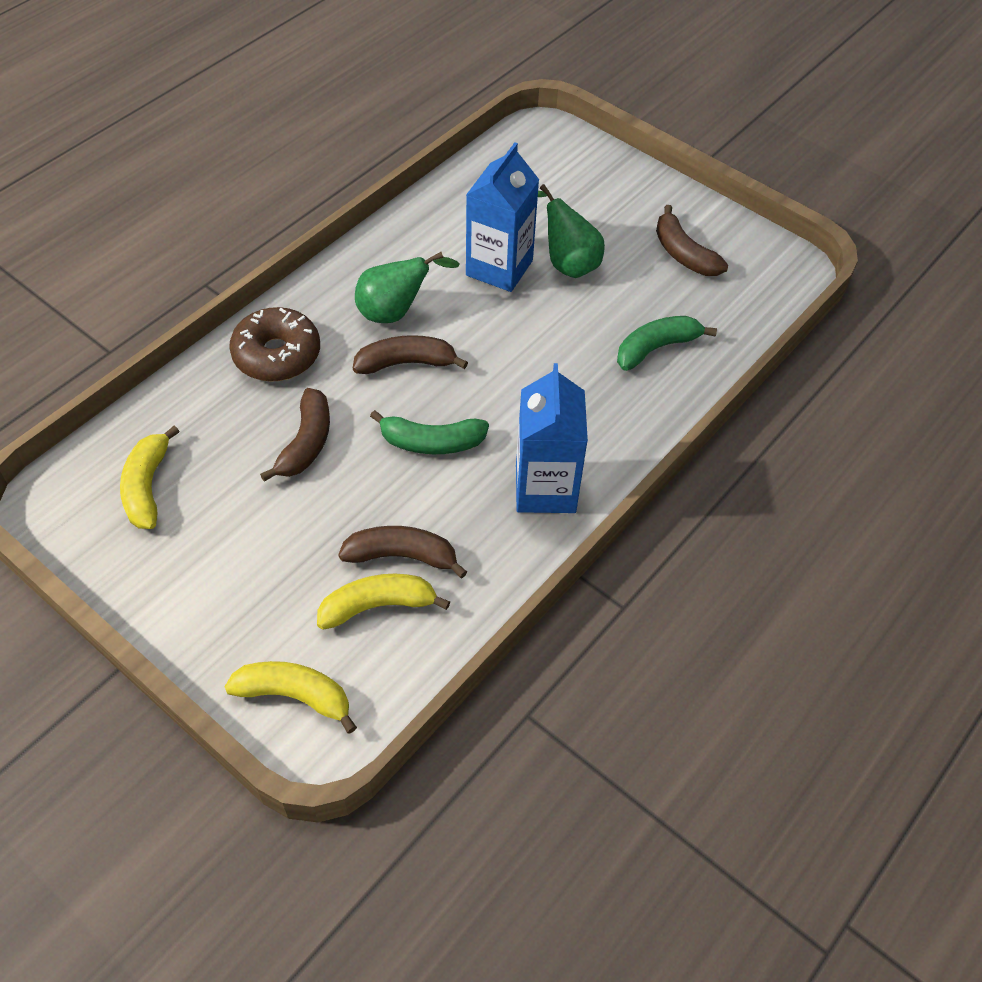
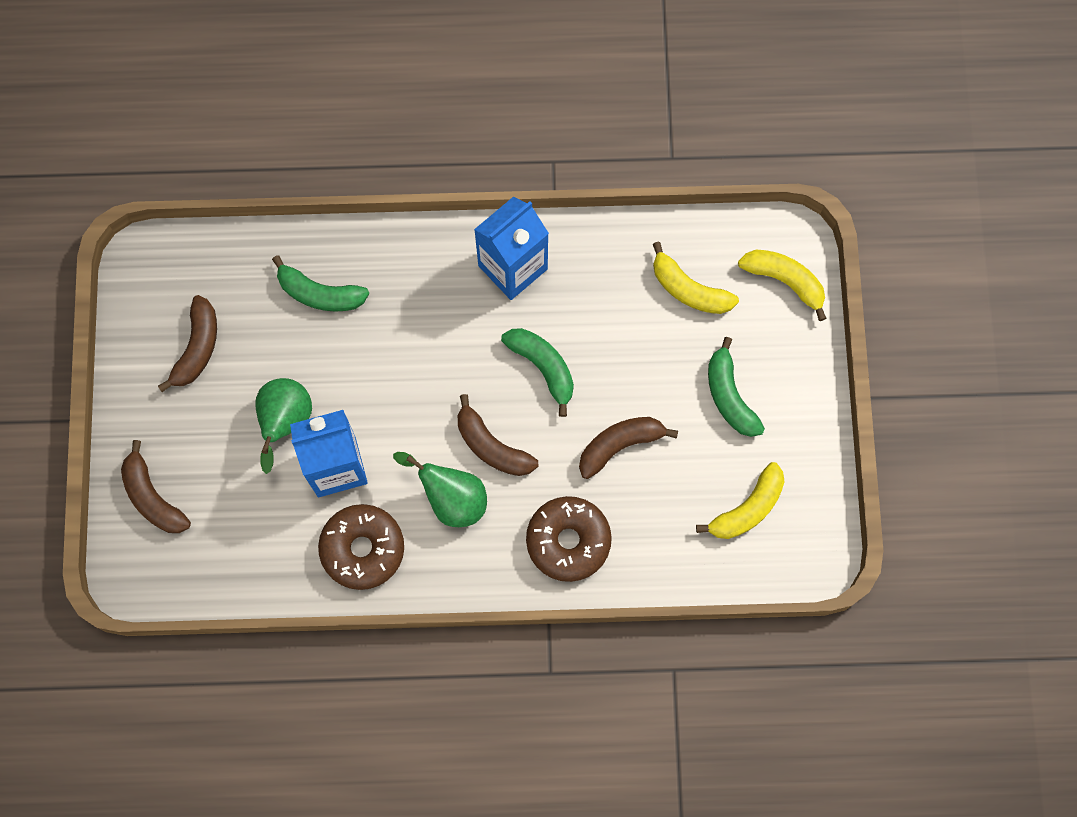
camera: 130 degrees left, 20 degrees up
(249, 554) = (729, 396): none -> green banana
(295, 696) = (784, 281): yellow banana -> yellow banana turned 150 degrees clockwise
(402, 556) = (643, 307): brown banana -> brown banana (153, 497)
(420, 242) = (362, 549): none -> brown donut

